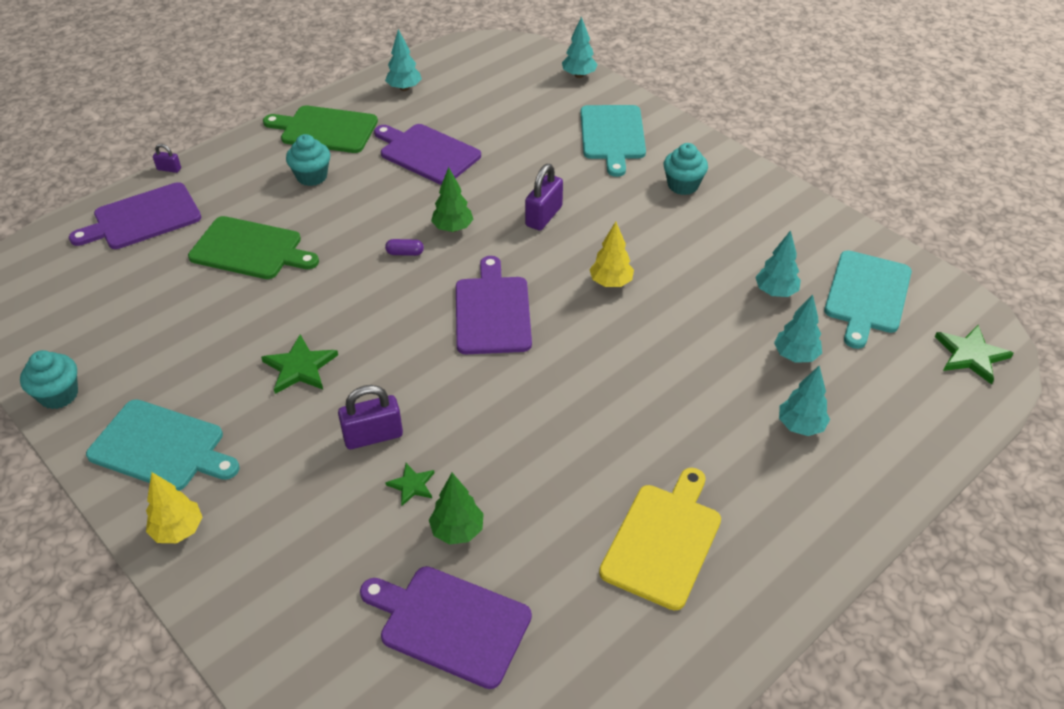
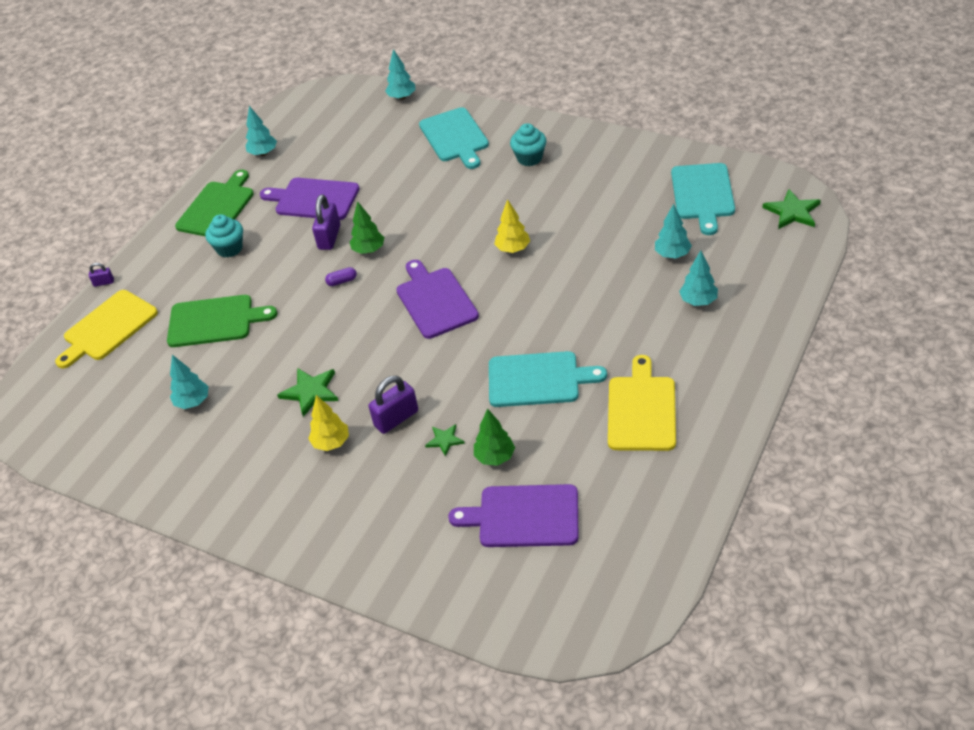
camera: 15 degrees left, 0 degrees up
(59, 395) = (131, 479): turquoise cupcake -> none
(143, 218) = (108, 328): purple cutting board -> yellow cutting board
(161, 447) = (238, 485): turquoise cutting board -> turquoise cutting board (538, 379)
(178, 530) = (289, 534): yellow tree -> yellow tree (331, 443)
(325, 129) = (217, 208): green cutting board -> green cutting board turned 120 degrees clockwise
(543, 216) = (435, 217): purple padlock -> purple padlock (329, 237)
(775, 292) = (637, 214): turquoise tree -> turquoise tree (193, 402)

